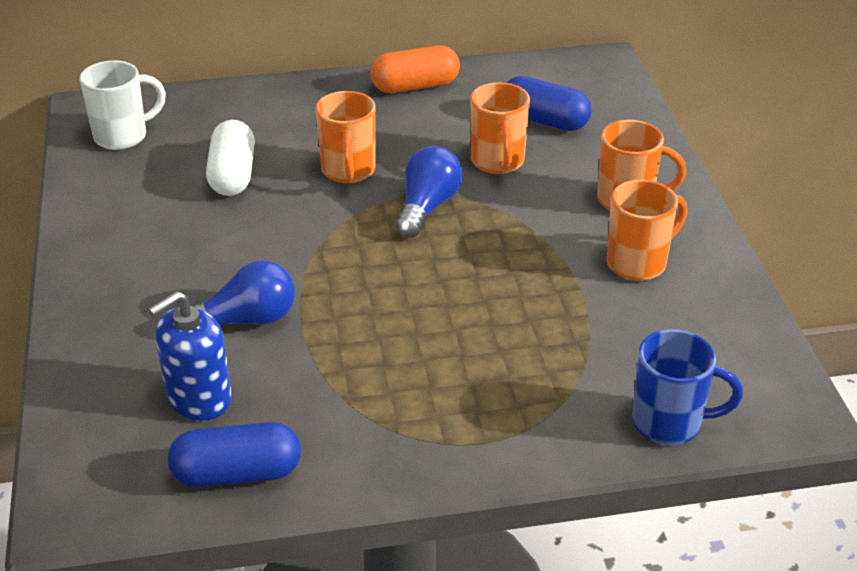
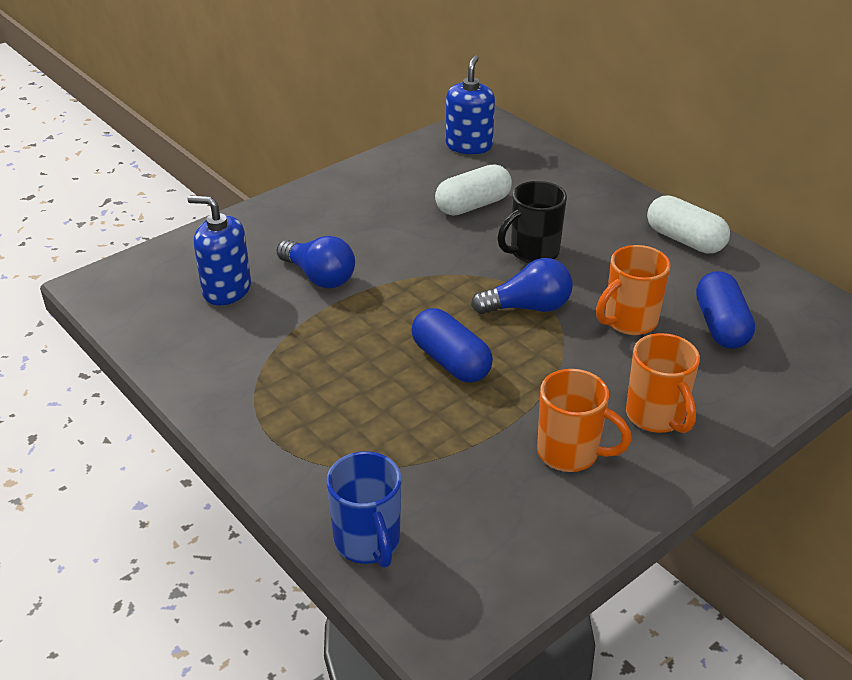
camera: 60 degrees right, 0 degrees up
(123, 136) = (469, 146): white mug -> blue soap dispenser
(237, 473) = (166, 335): blue capsule -> blue capsule (451, 361)
(348, 171) = (532, 252): orange mug -> black mug
(415, 86) = (685, 240): orange capsule -> white capsule

